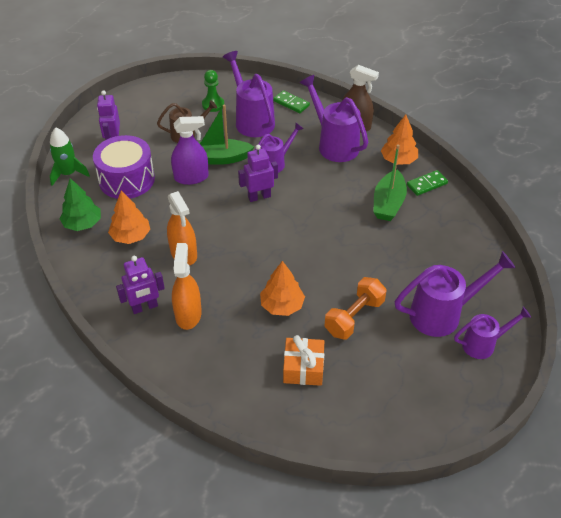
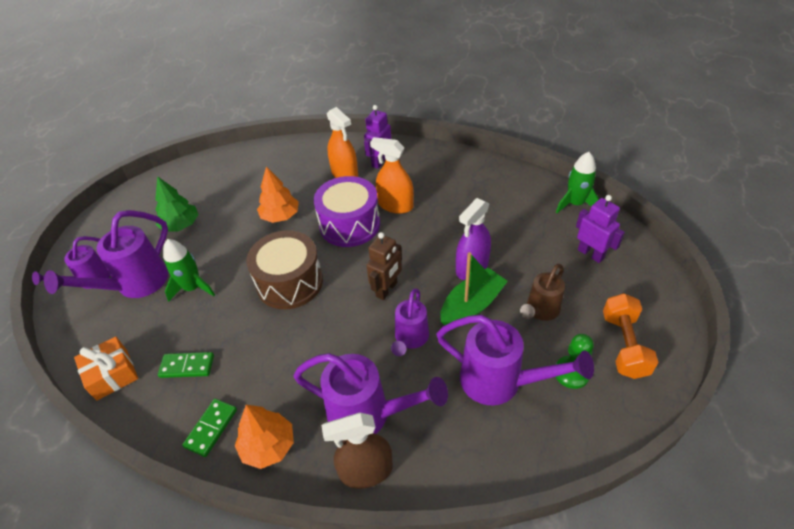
camera: 145 degrees right, 0 degrees up
(83, 224) = (500, 179): green tree -> green tree (181, 225)
(127, 179) = (522, 229): purple drum -> purple drum (349, 224)
(131, 236) = (452, 193): orange tree -> none
(259, 197) = (387, 289): purple robot -> brown robot
(291, 103) = (486, 451): green domino -> green domino (187, 366)
(303, 368) = (232, 190): orange gift -> orange gift (112, 375)
(319, 241) = (290, 282): none -> brown drum
(354, 317) = (215, 240): orange dumbbell -> orange dumbbell (624, 345)
(388, 203) = (245, 368): green boat -> none
(395, 281) = (193, 288): none -> green rocket

